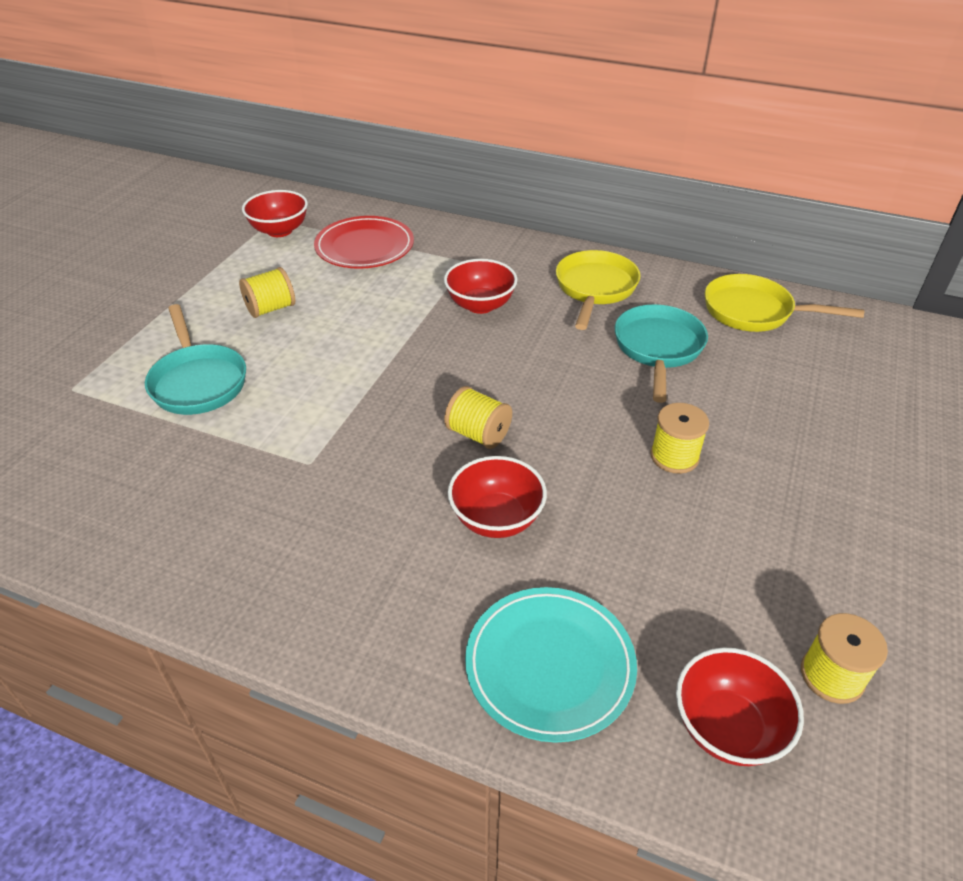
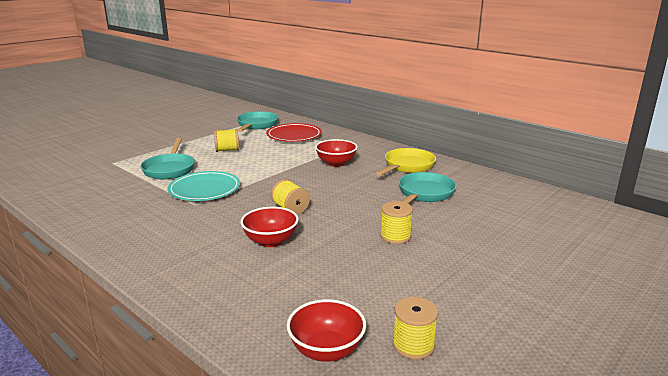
camera: 20 degrees right, 20 degrees down
(279, 230) = (257, 125): red bowl -> turquoise pan
(550, 665) = (247, 301): turquoise plate -> turquoise plate (204, 189)
(753, 311) = (499, 188): yellow pan -> none

